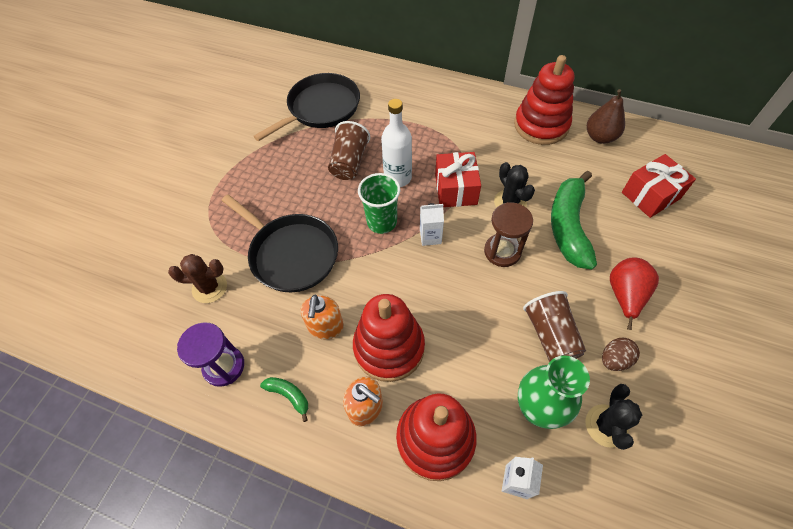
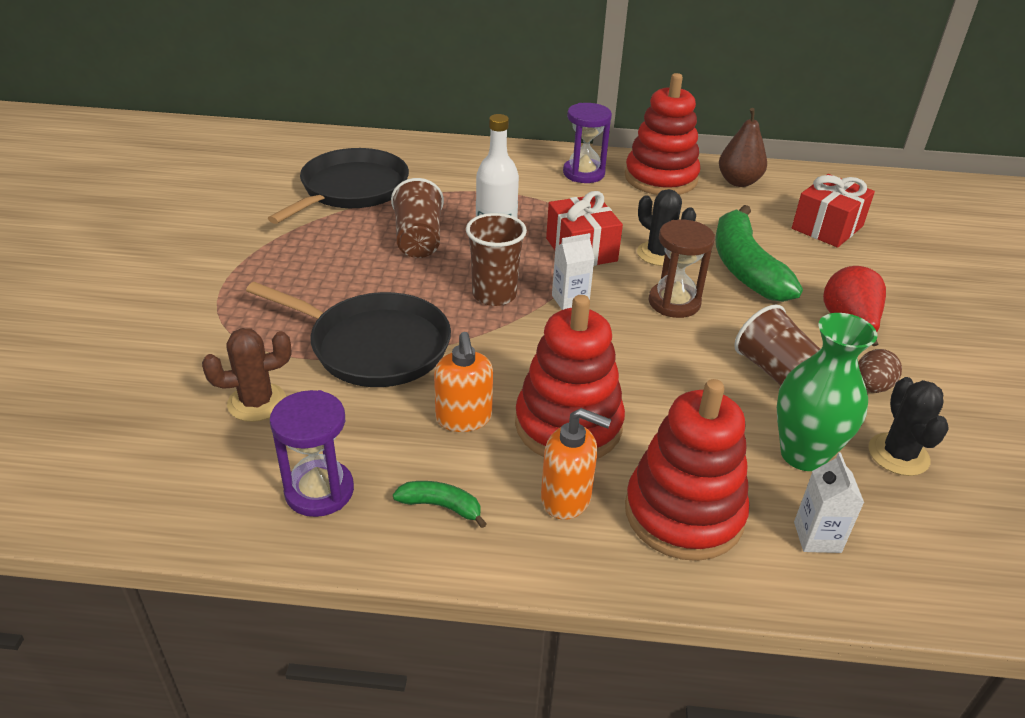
camera: 20 degrees left, 20 degrees down
(382, 222) = (494, 294): green cup -> brown cup
(485, 113) = (583, 173): none -> purple hourglass

